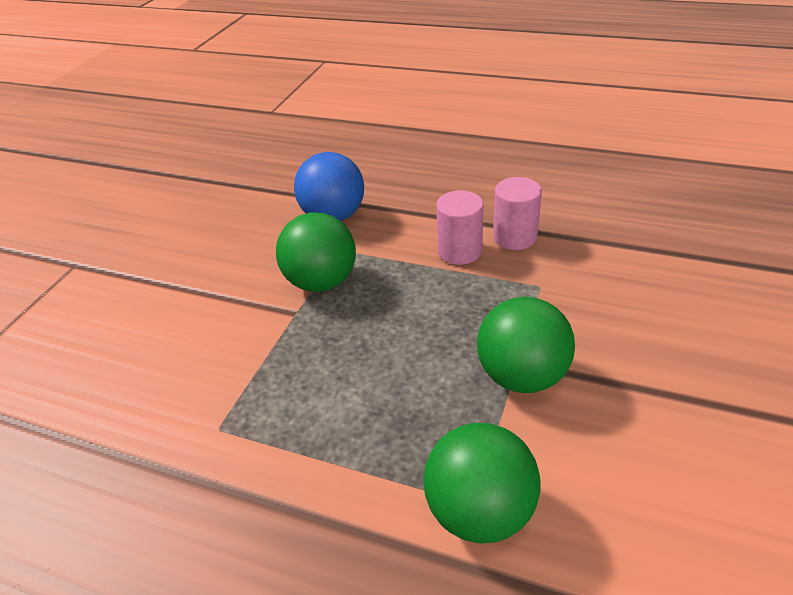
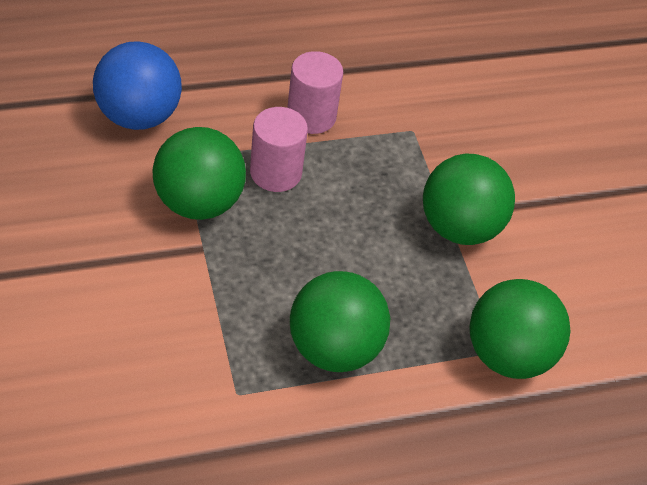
camera: 45 degrees left, 10 degrees up
(324, 428) = (334, 348): none -> green ball
(515, 237) = (352, 81): pink cylinder -> pink cylinder (275, 173)

